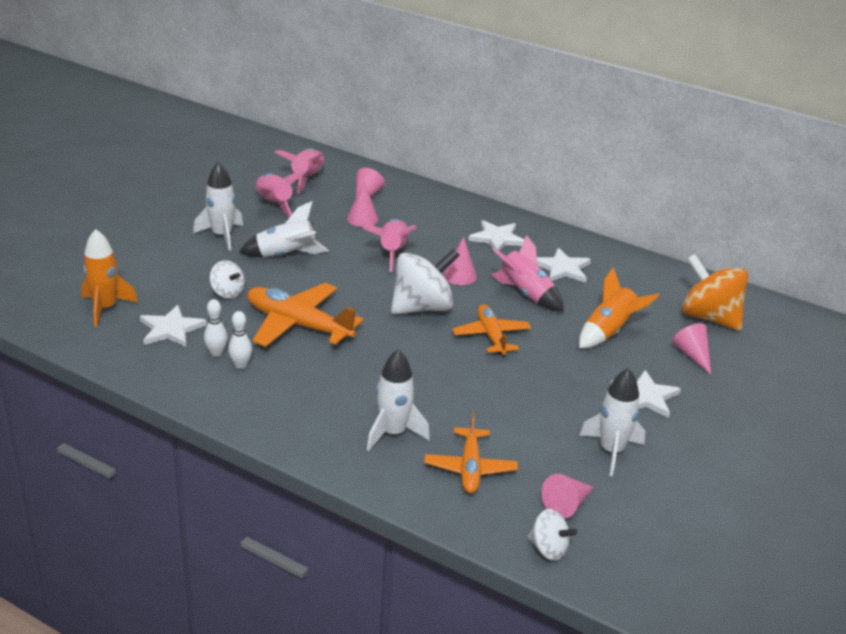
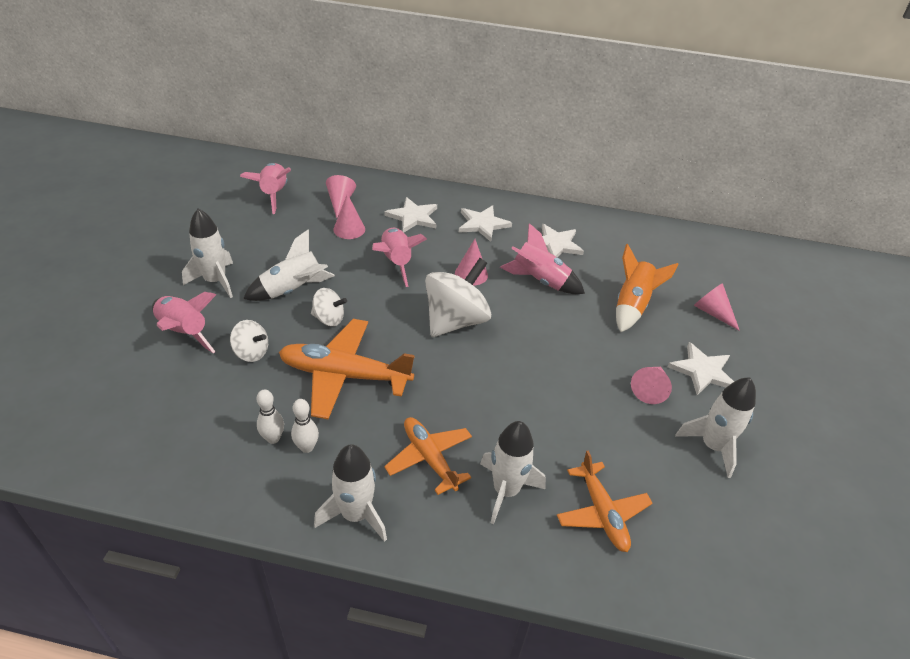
camera: 20 degrees left, 10 degrees up
(105, 308) = (120, 410): orange rocket -> none
(171, 329) = (208, 419): white star -> white star (413, 217)
(257, 416) = (355, 514): none -> white rocket
(274, 205) = (254, 232): pink rocket -> pink rocket (184, 332)
(491, 336) = (535, 338): orange plane -> orange plane (429, 458)
(548, 549) = (729, 596): white spinning top -> white spinning top (329, 319)
(567, 505) = (713, 529): pink cone -> pink cone (650, 389)
(709, 317) = (701, 268): orange spinning top -> none

